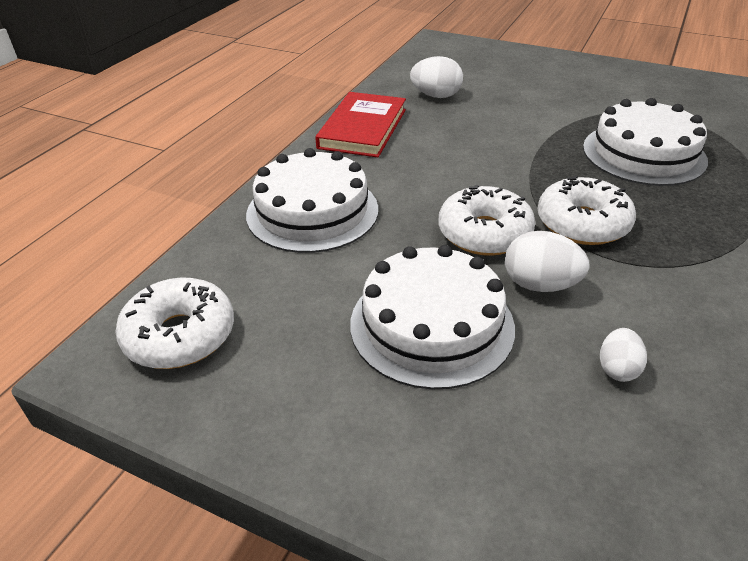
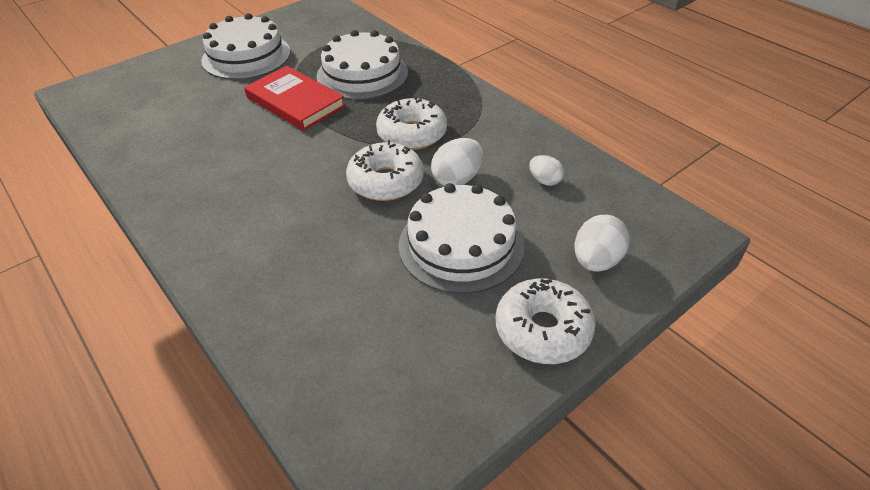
camera: 65 degrees left, 5 degrees up
(180, 335) = (376, 406): white donut -> white donut (542, 330)
(312, 211) = (274, 268): white cake -> white cake (246, 56)
(362, 128) = (175, 194): red book -> red book (295, 102)
(436, 96) = (173, 131): white egg -> white egg (596, 261)

